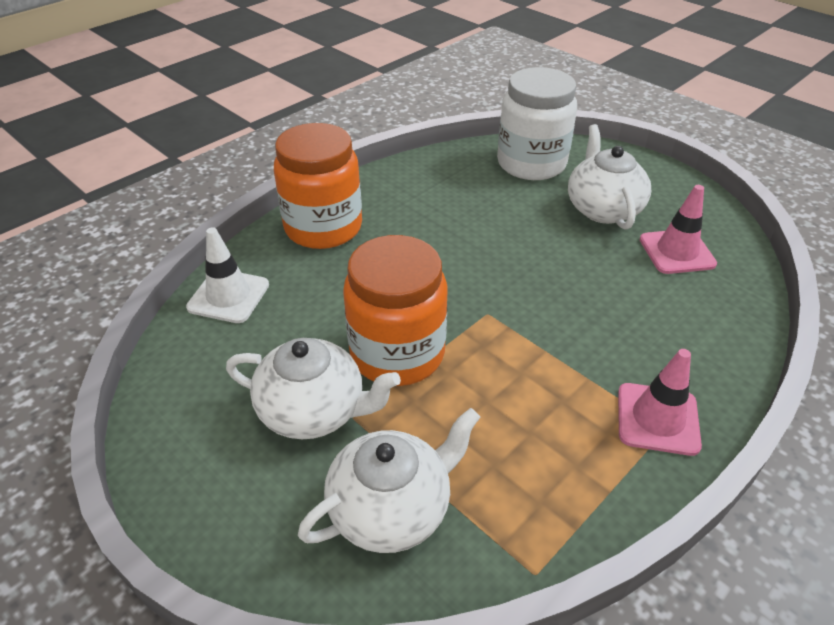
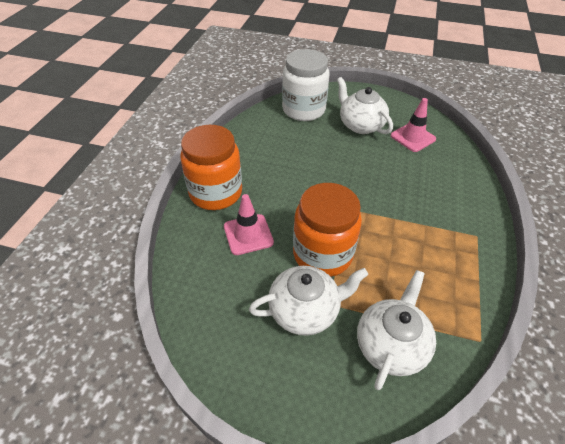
camera: 30 degrees left, 5 degrees up
(228, 296) = (193, 262): white traffic cone -> none
(657, 419) = (470, 232): pink traffic cone -> pink traffic cone (248, 234)

